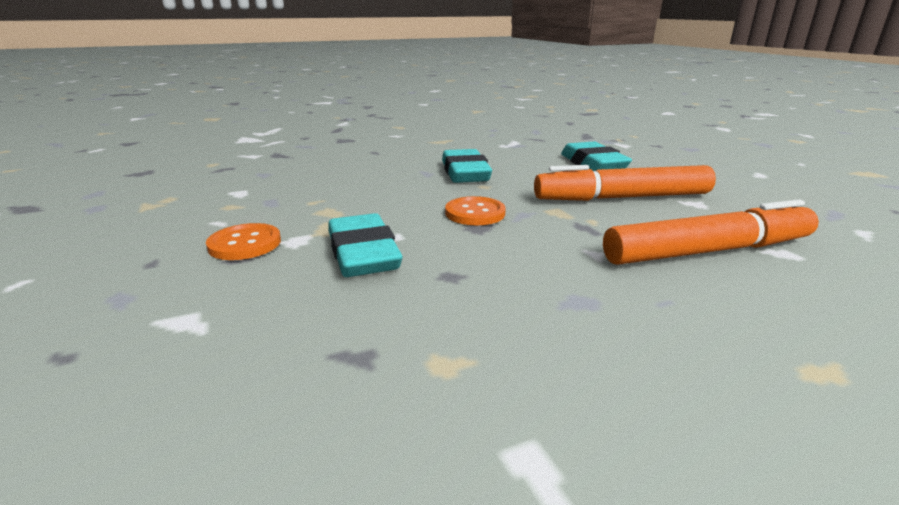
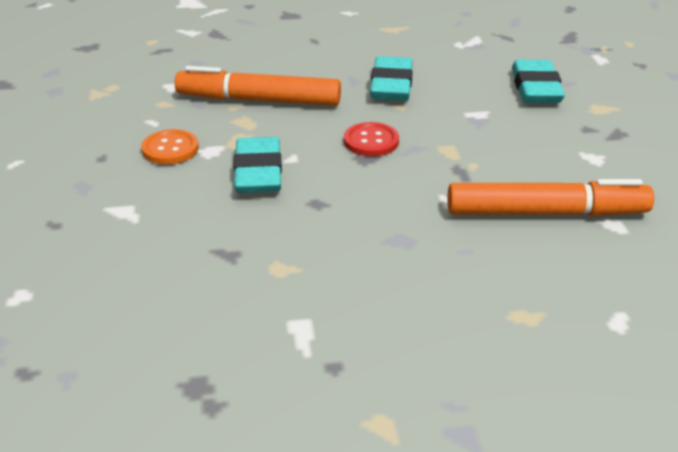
camera: 15 degrees right, 10 degrees up
(475, 213) = (371, 141): orange button -> red button
(622, 198) = (525, 141): orange marker -> orange marker (259, 100)

